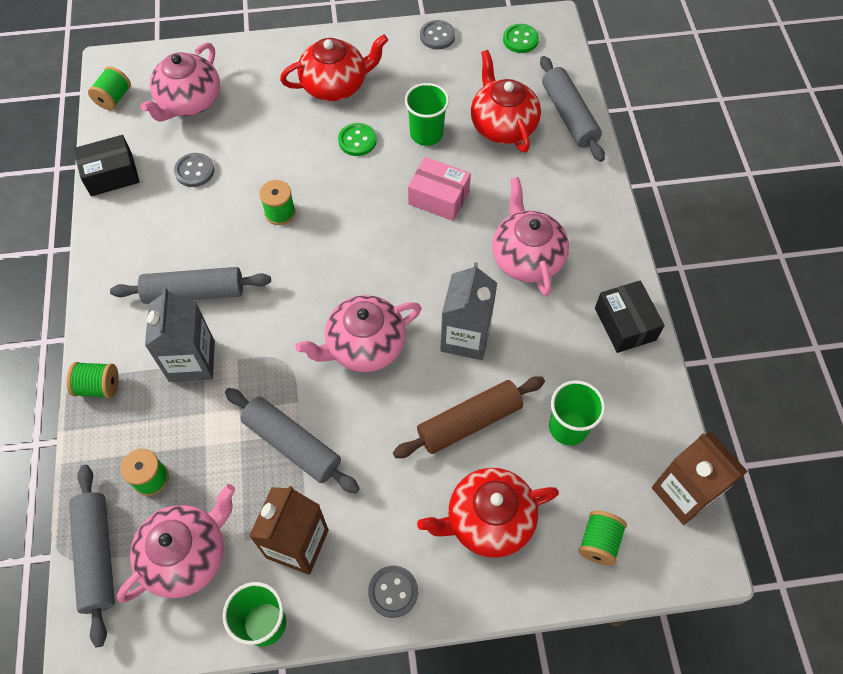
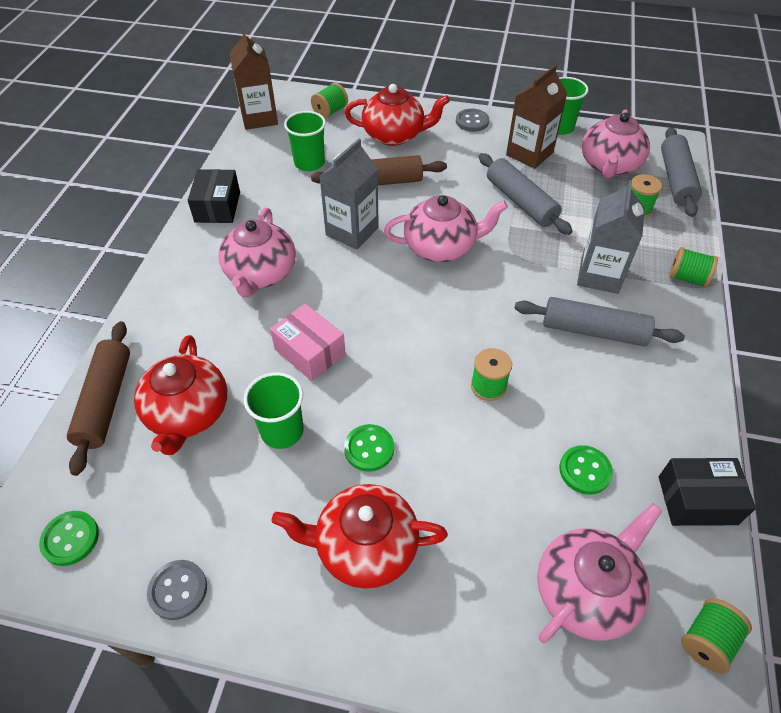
camera: 160 degrees left, 10 degrees down
(187, 555) = (609, 165): pink teapot -> pink teapot turned 45 degrees counterclockwise
(194, 171) = (585, 471): grey button -> green button
(569, 116) = (105, 401): grey rolling pin -> brown rolling pin

